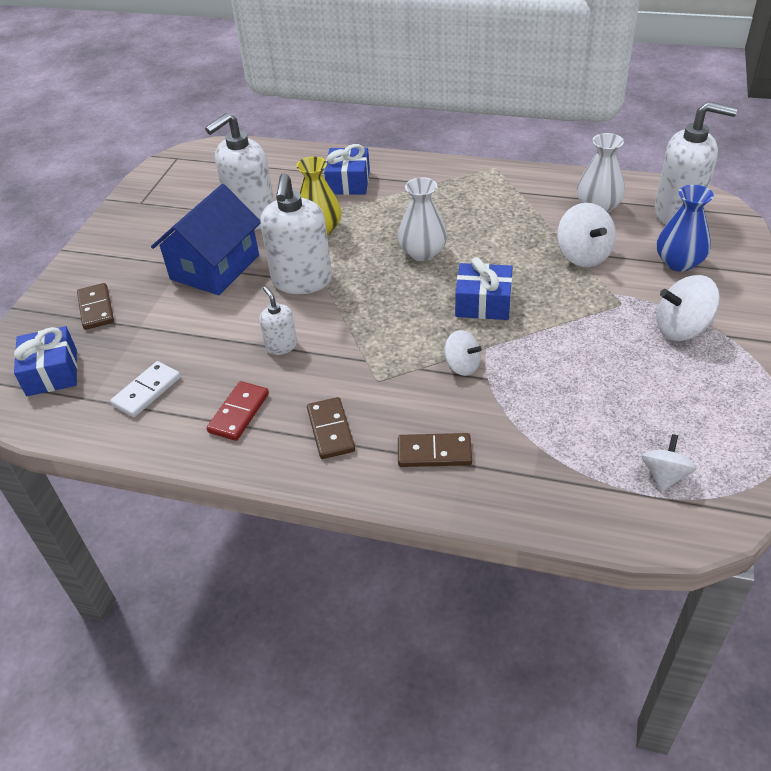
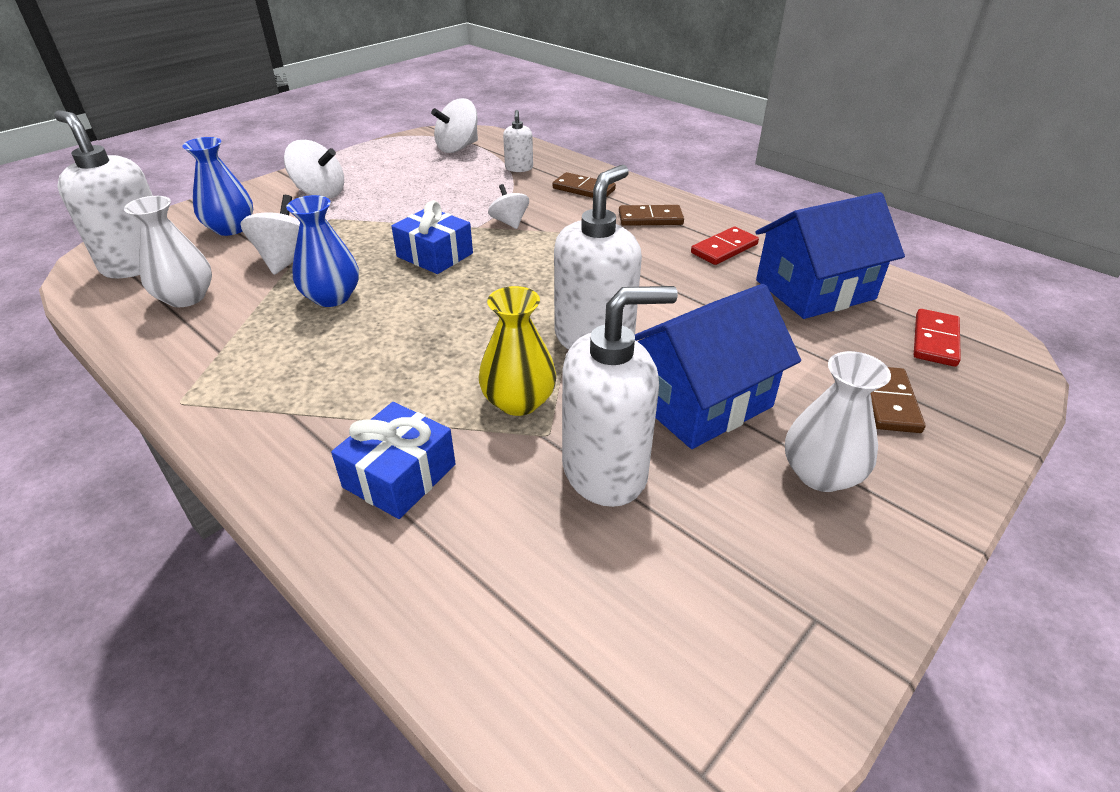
camera: 155 degrees left, 5 degrees down
(52, 372) = (935, 340): blue gift -> red domino
(147, 391) = (814, 289): white domino -> blue house
(281, 346) = (658, 284): white soap dispenser -> white soap dispenser (519, 168)
(331, 430) = (650, 218): brown domino -> brown domino turned 75 degrees clockwise
(422, 253) = (429, 320): white vase -> white vase (820, 474)
(507, 243) = (332, 297): none -> blue vase
(664, 475) = (458, 148): white spinning top -> white spinning top, size x1.56

